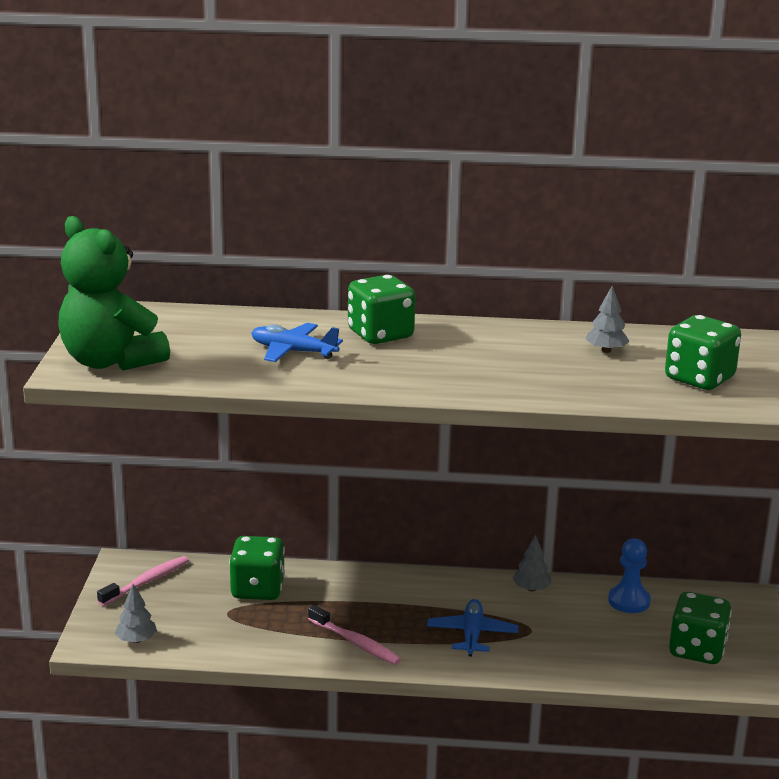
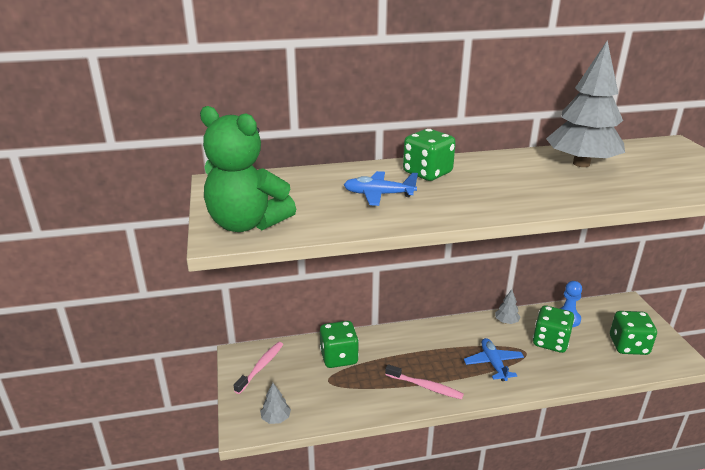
camera: 15 degrees left, 5 degrees up
(606, 350) = (581, 164): grey tree -> grey tree, size x2.47
(699, 379) = (659, 175): green dice -> green dice (550, 342)

